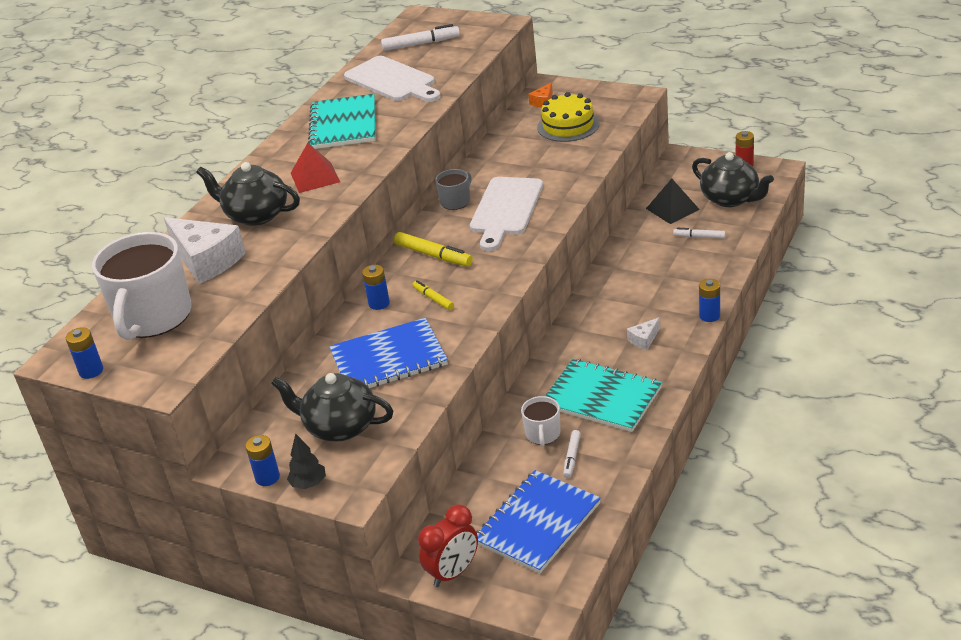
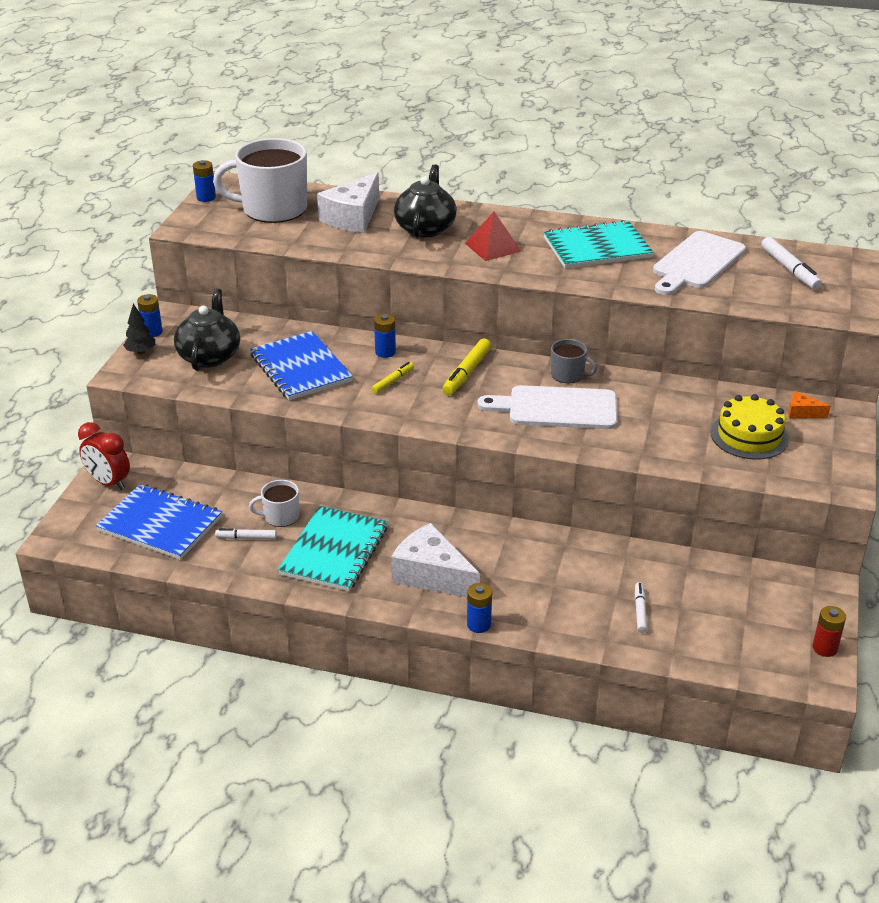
camera: 75 degrees right, 0 degrees up
(644, 339) = (432, 575): white cheese -> white cheese, size x2.20
(672, 209) = (698, 585): black pyramid -> none
(730, 199) = (734, 637): black teapot -> none

